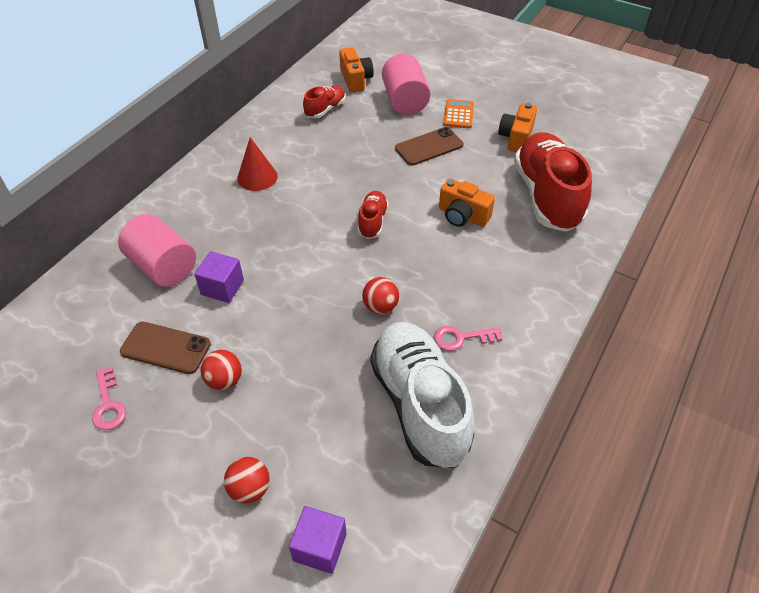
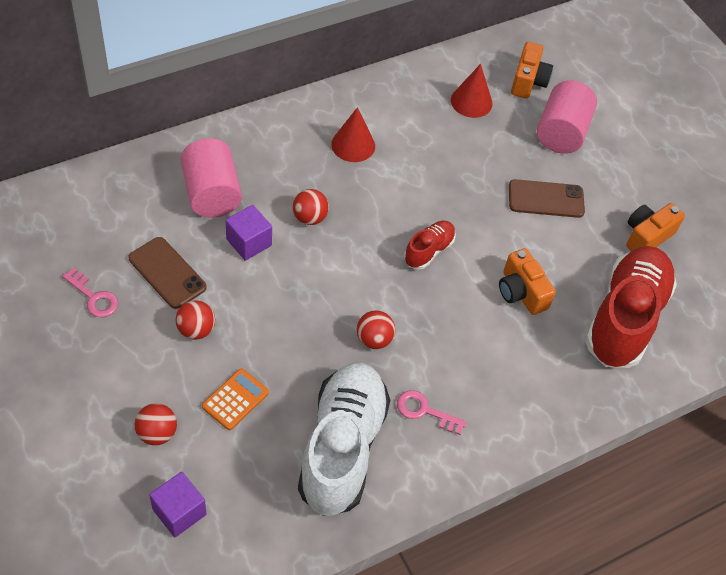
camera: 25 degrees right, 5 degrees up
(108, 404) = (94, 297): pink key -> pink key turned 60 degrees counterclockwise
(260, 244) = (310, 217): none -> red ball
(325, 109) = (471, 101): red shoe -> red cone
(458, 114) = (606, 177): orange calculator -> orange calculator (235, 399)

